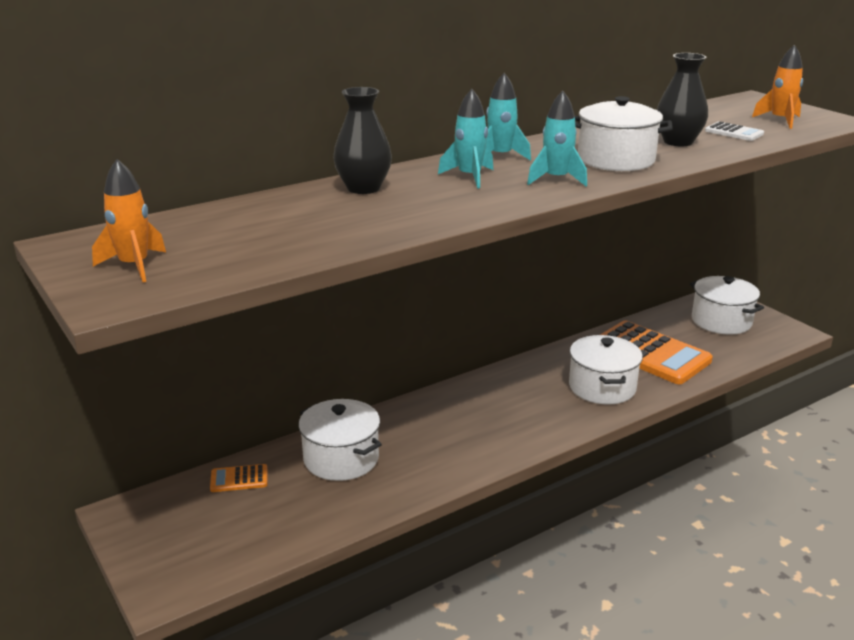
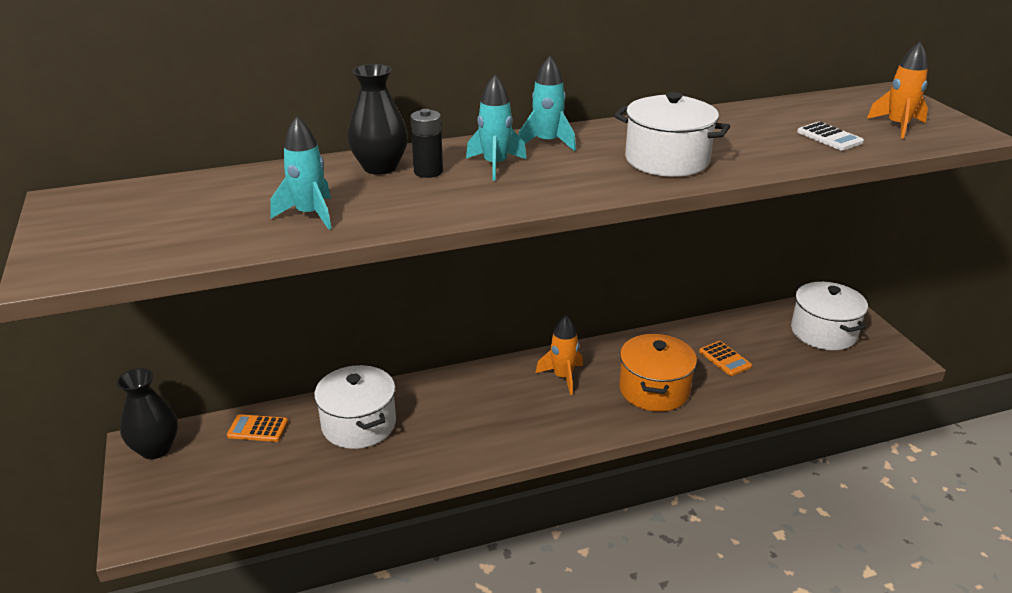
camera: 15 degrees right, 5 degrees up
(134, 266) = (102, 234): orange rocket -> orange rocket (563, 377)
(412, 187) = (428, 172): none -> black battery
(556, 179) = (583, 179): turquoise rocket -> turquoise rocket (310, 215)
(602, 387) = (654, 390): white pot -> orange pot
(650, 353) = (725, 359): orange calculator -> orange calculator, size x0.42
(678, 142) = (755, 143): black vase -> black vase (155, 449)

